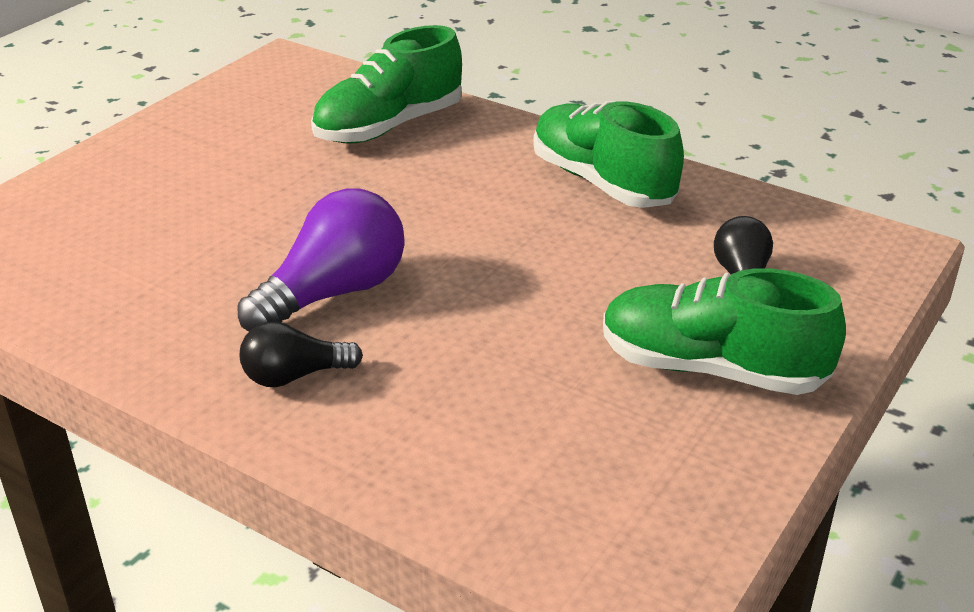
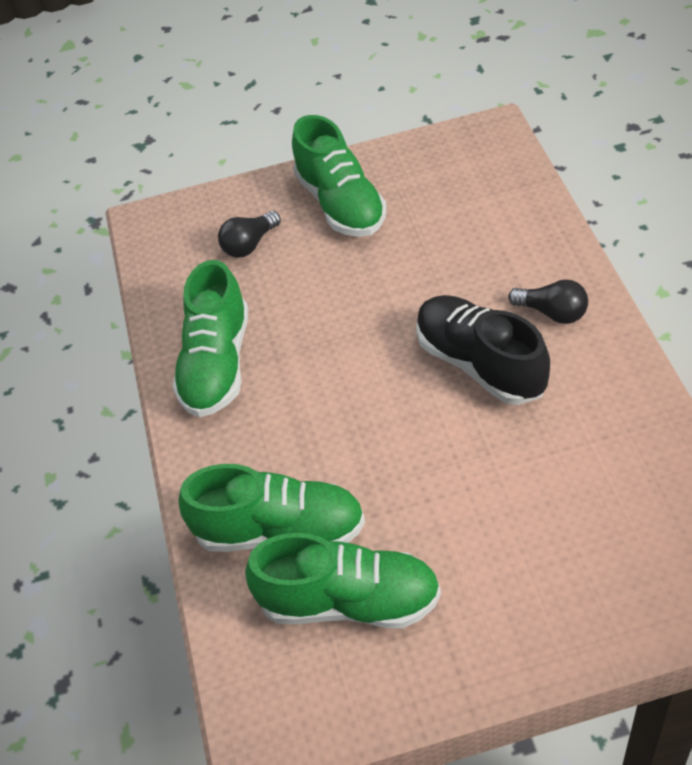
camera: 130 degrees left, 15 degrees up
(286, 120) = (349, 601): none -> green shoe
(334, 293) = (480, 364): purple light bulb -> black shoe

